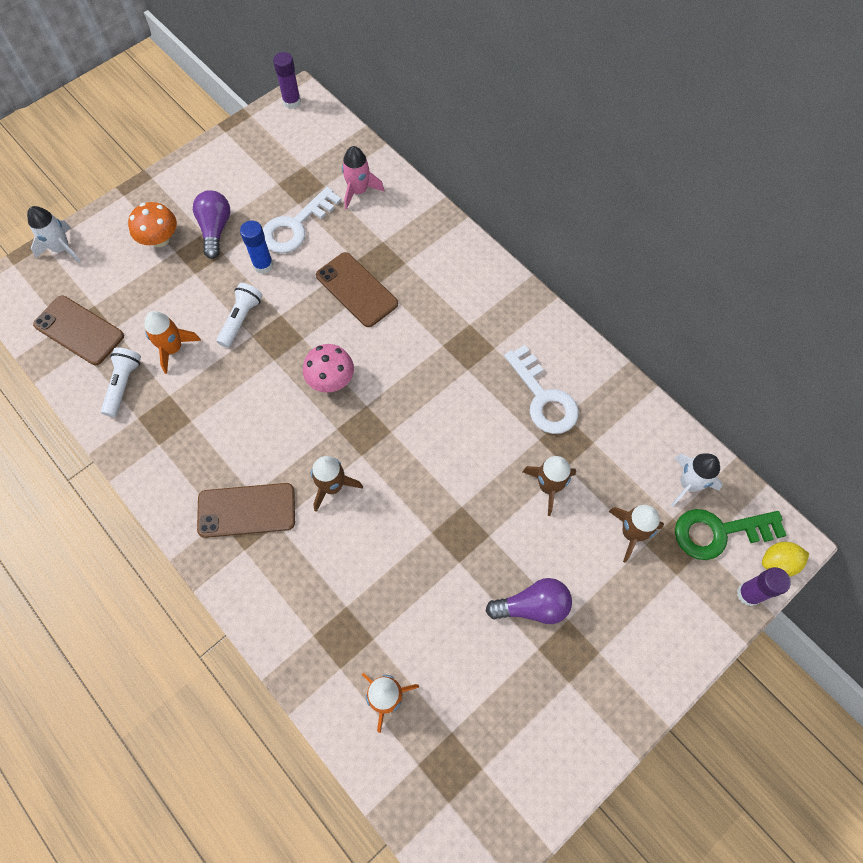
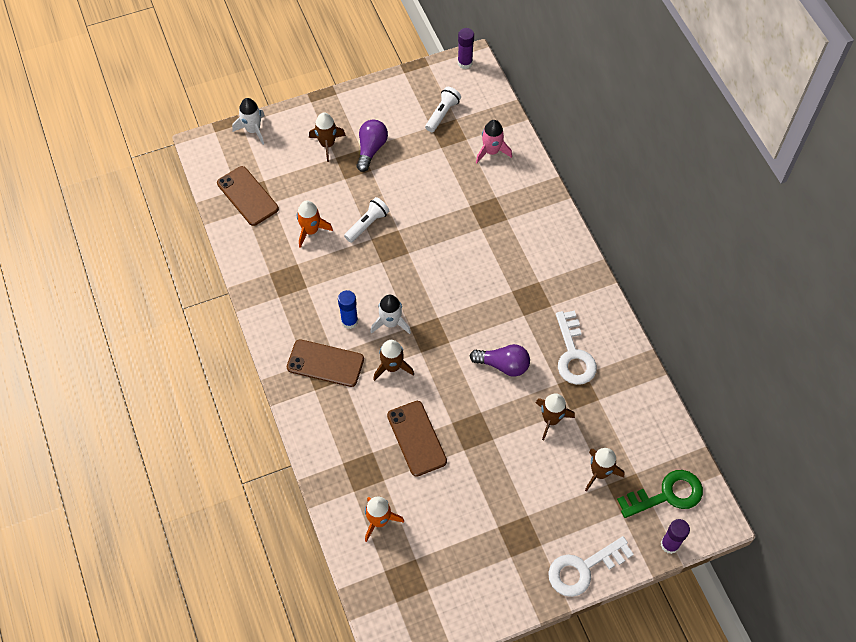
camera: 20 degrees right, 5 degrees down
(123, 384) = (267, 246): white flashlight -> white flashlight (442, 114)
(160, 239) = (327, 144): orange mushroom -> brown rocket
(263, 265) = (397, 188): blue glue stick -> blue glue stick (349, 321)
(296, 226) = (433, 165): white key -> white key (583, 568)
(331, 380) = (418, 290): pink mushroom -> none
(356, 290) = (462, 228): brown phone -> brown phone (416, 438)
(532, 606) = (505, 497): purple light bulb -> purple light bulb (503, 365)
(688, 484) = (659, 453): white rocket -> white rocket (391, 323)
(719, 532) = (667, 495): green key -> green key turned 150 degrees clockwise
(778, 563) = (702, 531): yellow lemon -> none

